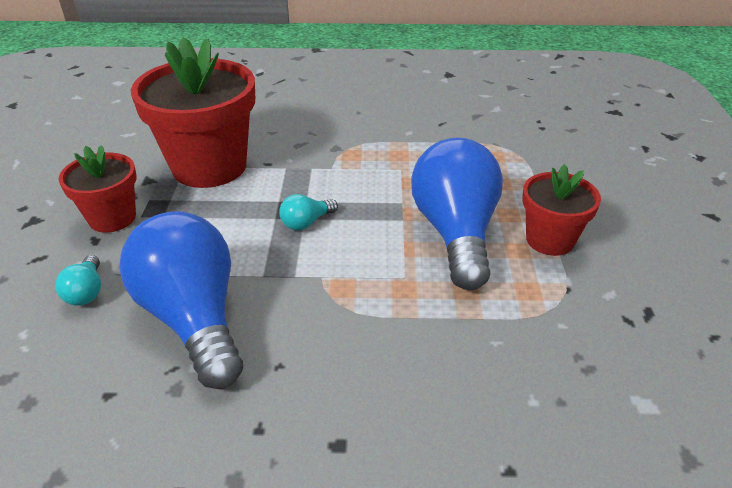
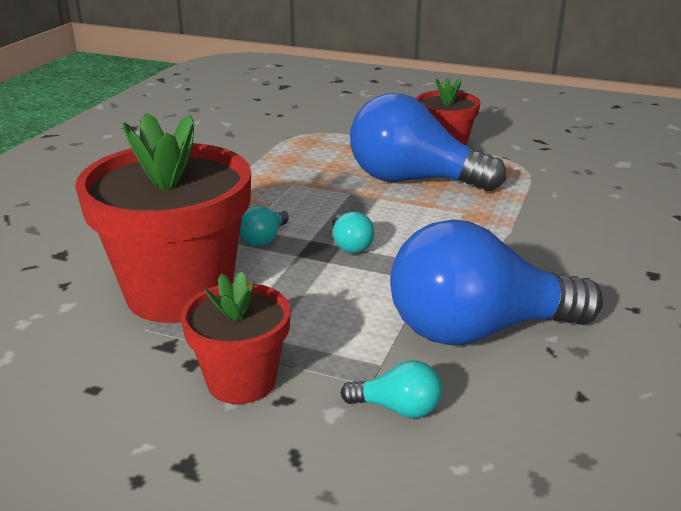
camera: 70 degrees left, 10 degrees down
(297, 180) = (263, 239): none -> turquoise light bulb

